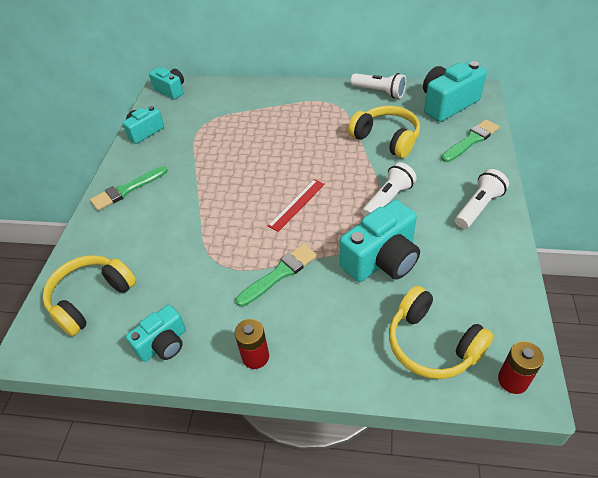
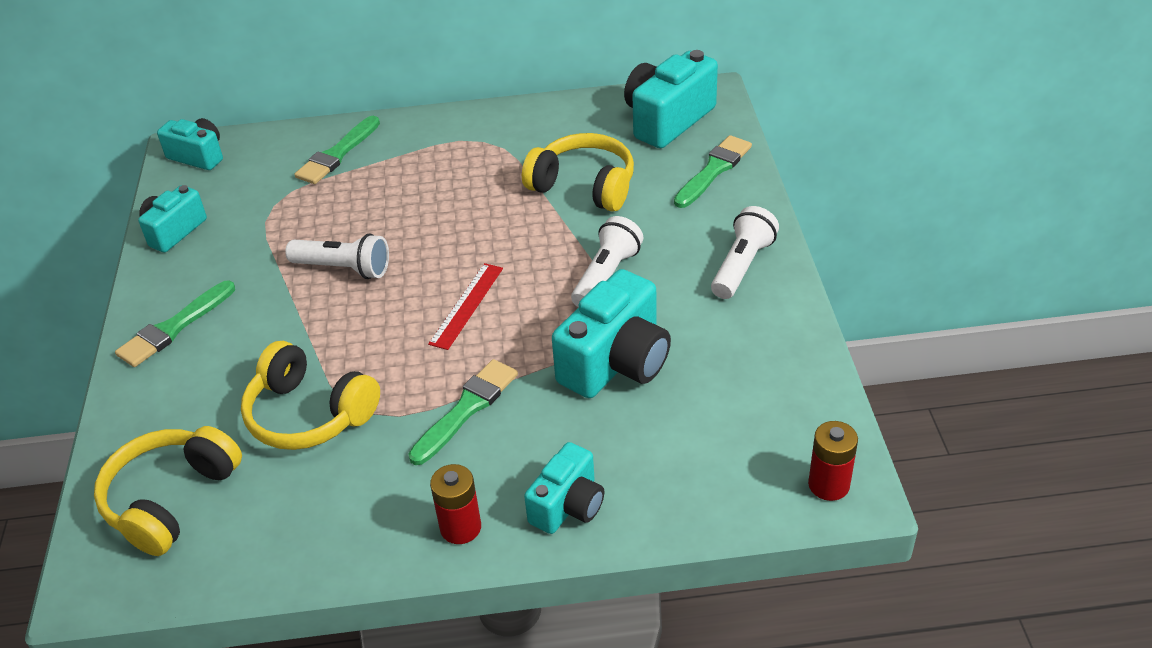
camera: 15 degrees left, 5 degrees down
(163, 344) = (312, 539): turquoise camera -> turquoise camera (568, 506)
(246, 99) = (337, 154): none -> green brush
(379, 92) = (556, 114): white flashlight -> white flashlight (344, 268)
(432, 344) = (712, 461): yellow headphones -> yellow headphones (309, 414)

